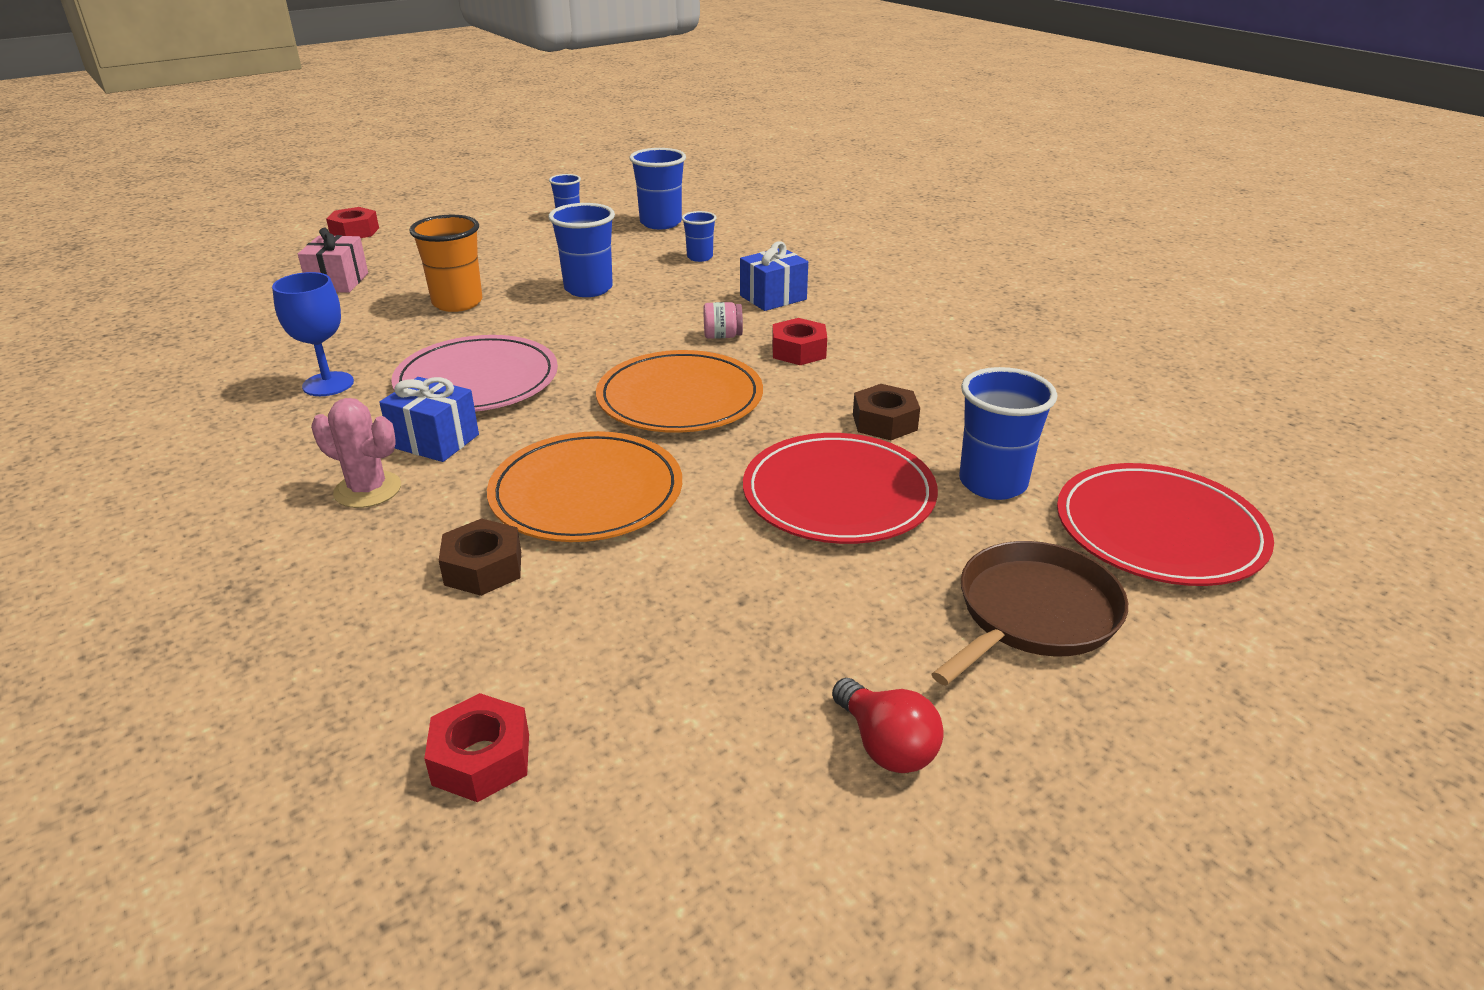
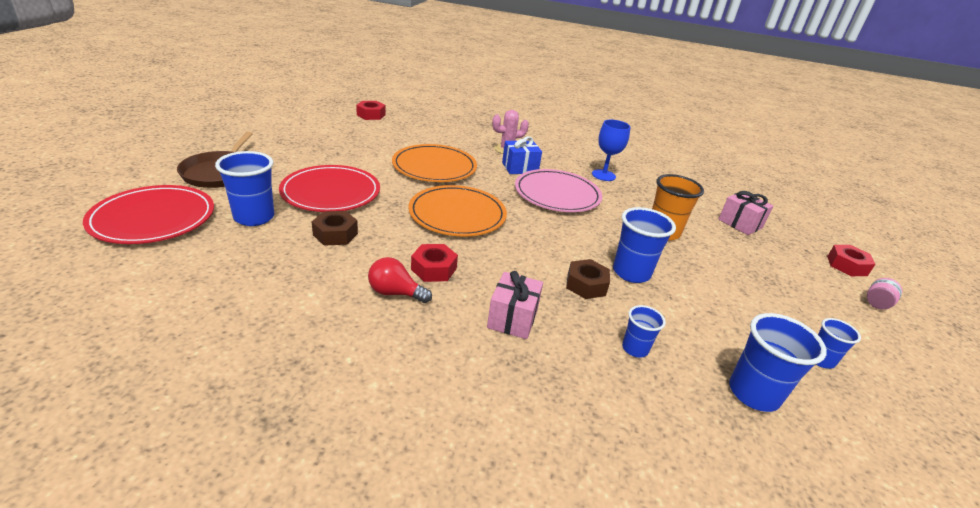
camera: 135 degrees right, 0 degrees up
(483, 568) = (432, 141): brown nut -> brown nut (586, 285)
(722, 336) = (493, 263): pink jar -> pink jar (877, 303)
(773, 297) = (512, 318): blue gift -> pink gift
(886, 746) = (263, 135): red light bulb -> red light bulb (395, 293)

